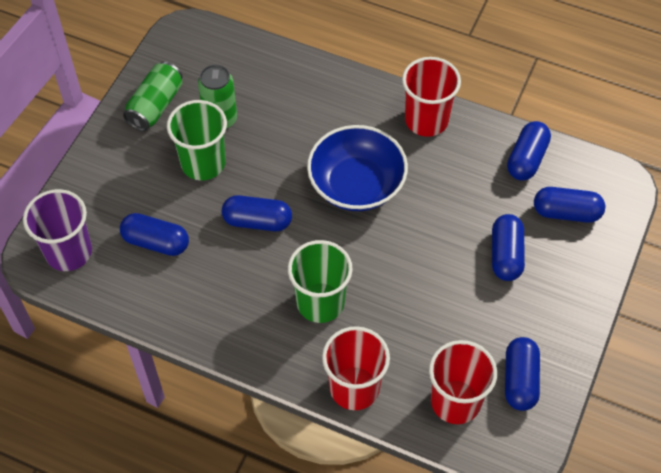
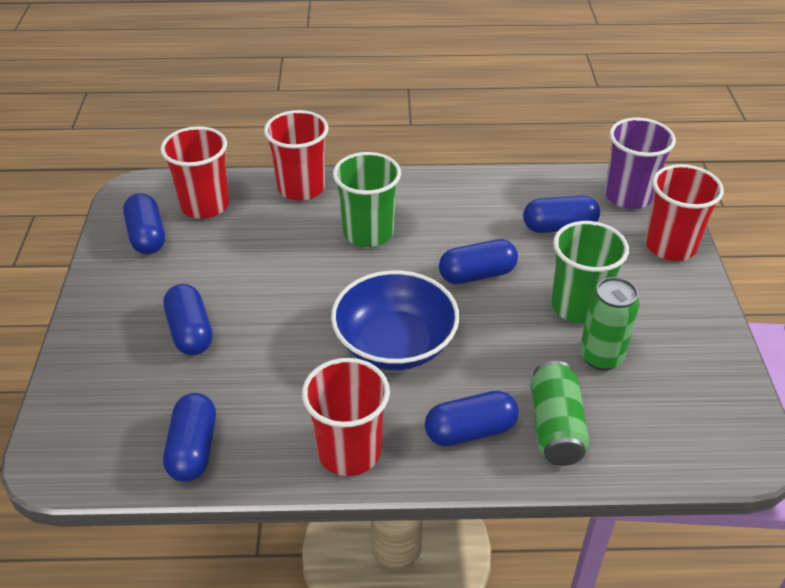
camera: 155 degrees right, 15 degrees down
(86, 187) = (670, 246): none -> red cup
(155, 106) = (686, 344): green can -> green can (555, 427)
(566, 212) = (125, 401): blue capsule -> blue capsule (470, 431)

